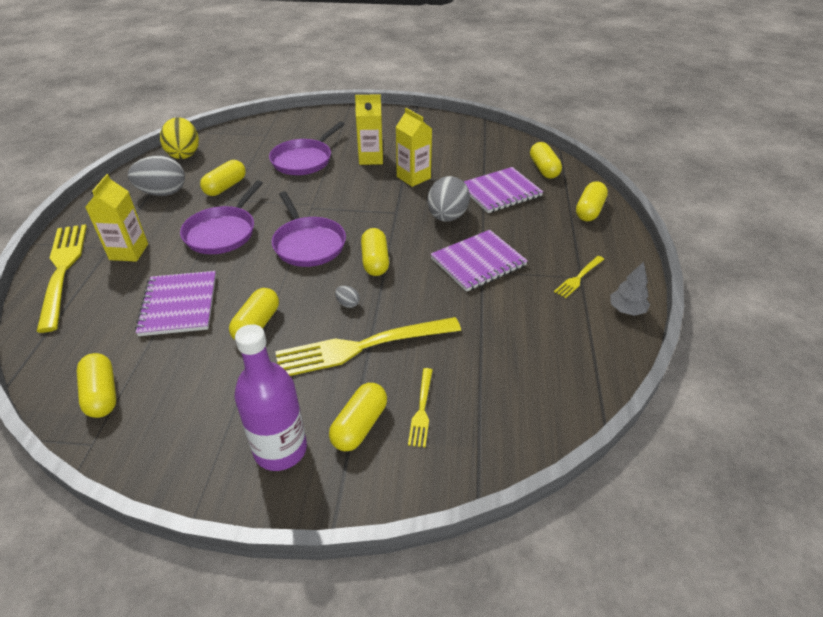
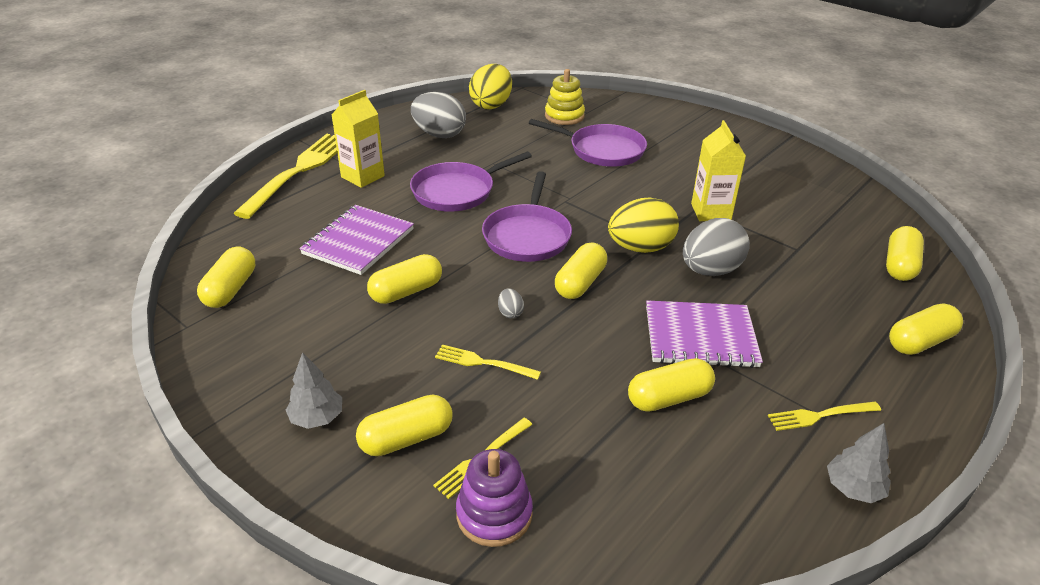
camera: 35 degrees right, 5 degrees down
(225, 187) = (500, 149): yellow capsule -> yellow capsule (669, 398)
(251, 144) = (564, 116): none -> yellow stacking toy
(280, 449) = (317, 418): purple bottle -> grey tree
(304, 160) = (603, 150): purple pan -> purple pan turned 135 degrees counterclockwise
(362, 347) = (483, 363): yellow fork -> yellow fork, size x0.46
(371, 158) = (679, 174): yellow carton -> none
(392, 220) = (640, 248): none -> yellow egg
(461, 438) = (494, 514): none -> purple stacking toy
(500, 192) = (808, 269): purple notebook -> none

